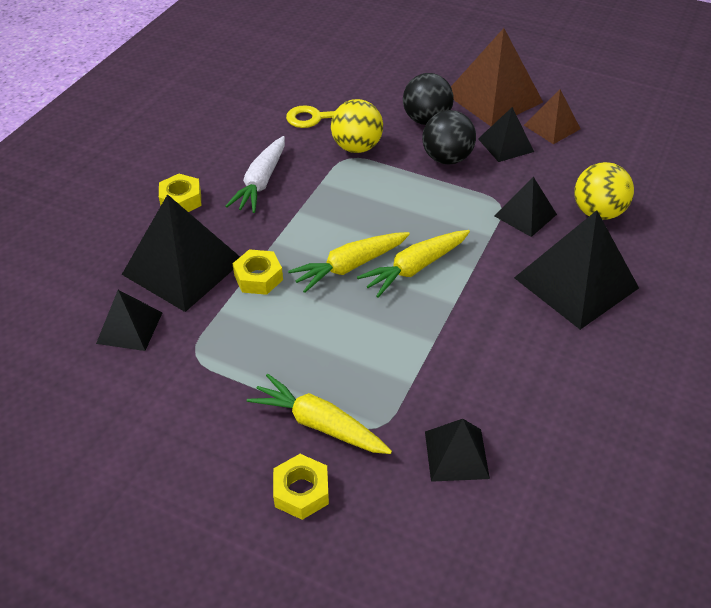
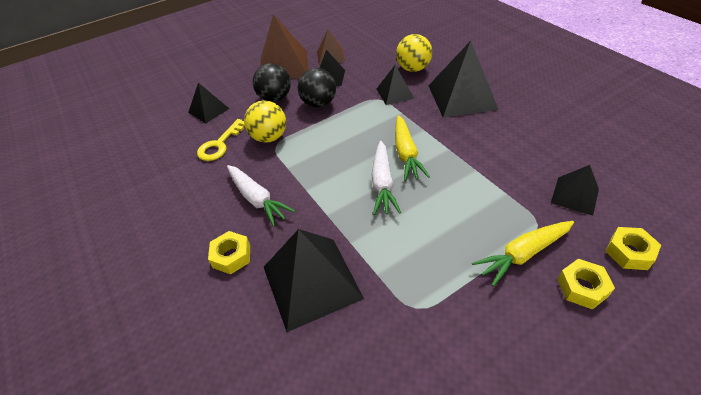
camera: 55 degrees left, 0 degrees up
(129, 328) = (357, 347): black pyramid -> black pyramid (209, 110)
(258, 277) = (358, 237): yellow nut -> yellow nut (629, 252)
(349, 266) = (383, 183): yellow carrot -> white carrot

